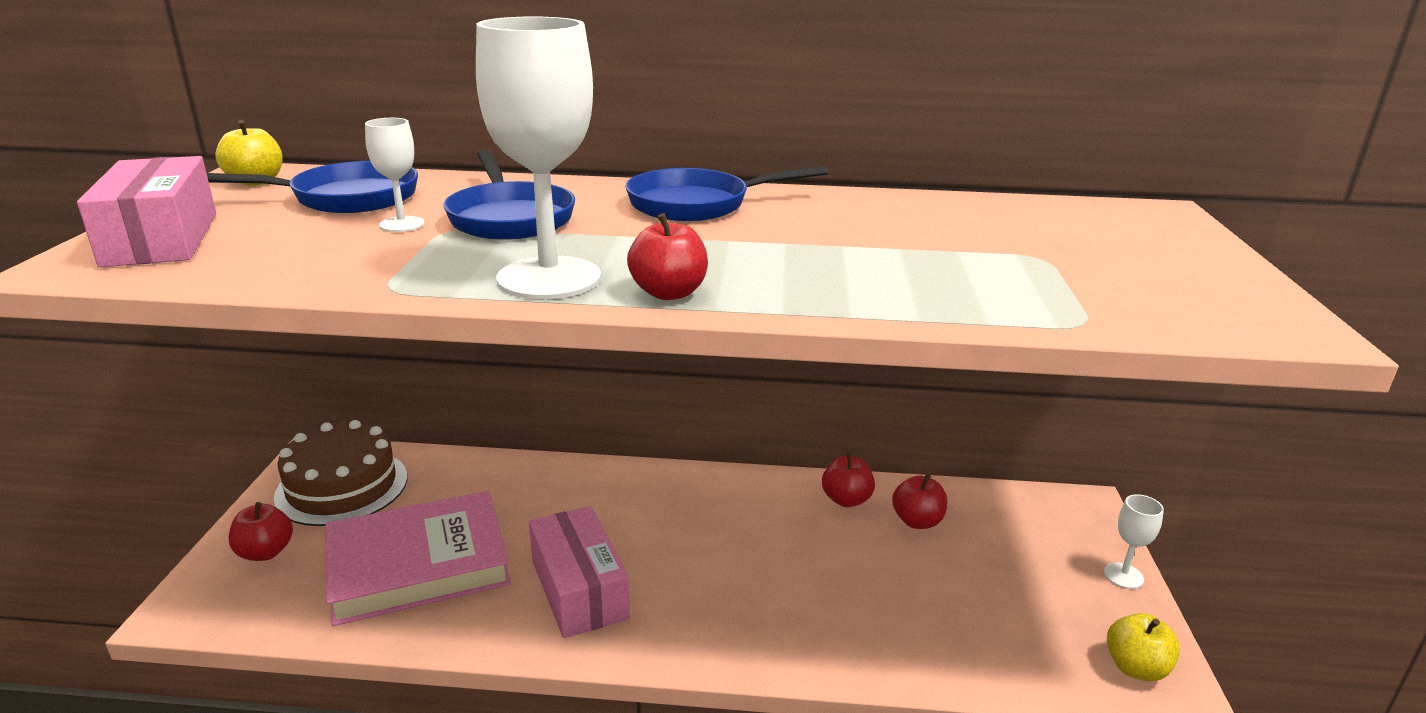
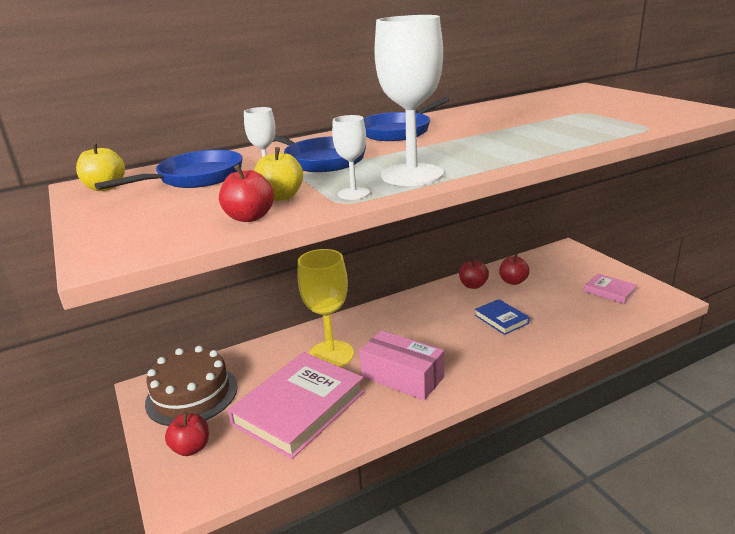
camera: 30 degrees left, 0 degrees up
(161, 239) = (130, 227): pink box -> none
(536, 512) = (331, 355): none -> yellow goblet
(669, 293) = (480, 164): red apple -> red apple (250, 217)
(820, 574) = (501, 319): none -> blue book
(1065, 614) = (609, 291): none -> pink book
(1123, 576) = (611, 268): white goblet -> white goblet (353, 193)
(1136, 668) = (654, 298): yellow apple -> yellow apple (281, 197)

